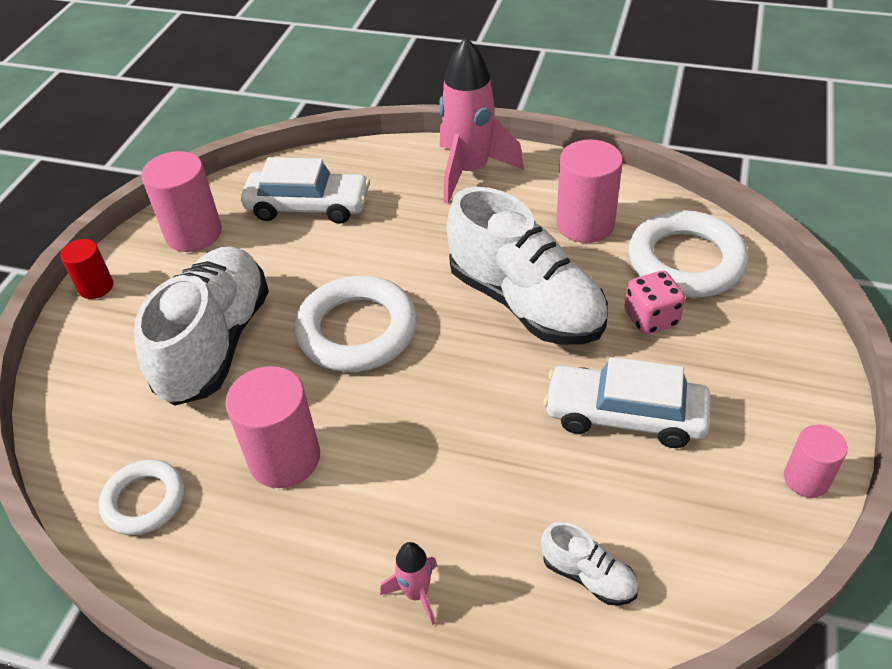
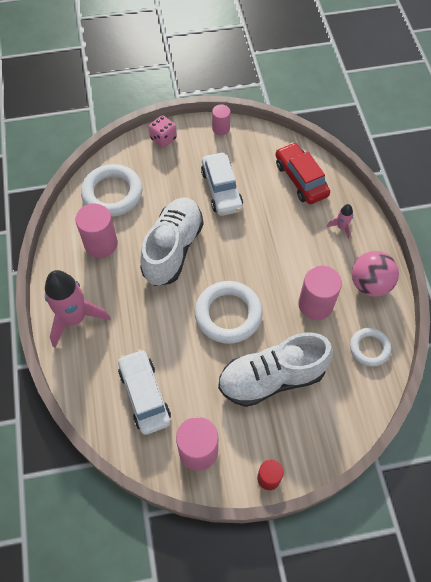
camera: 120 degrees left, 15 degrees up
(255, 574) = (370, 284): none -> pink ball
(588, 576) = (301, 179): white shoe -> red car
(651, 318) = (159, 196): pink dice -> pink dice (163, 139)

